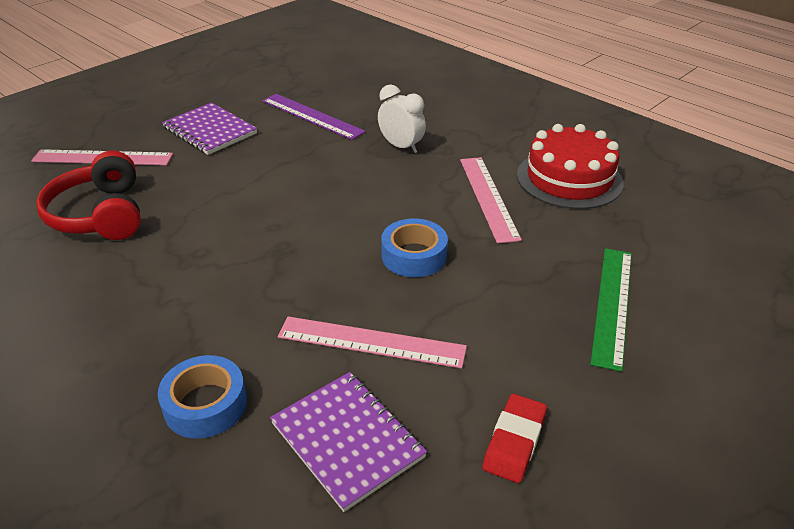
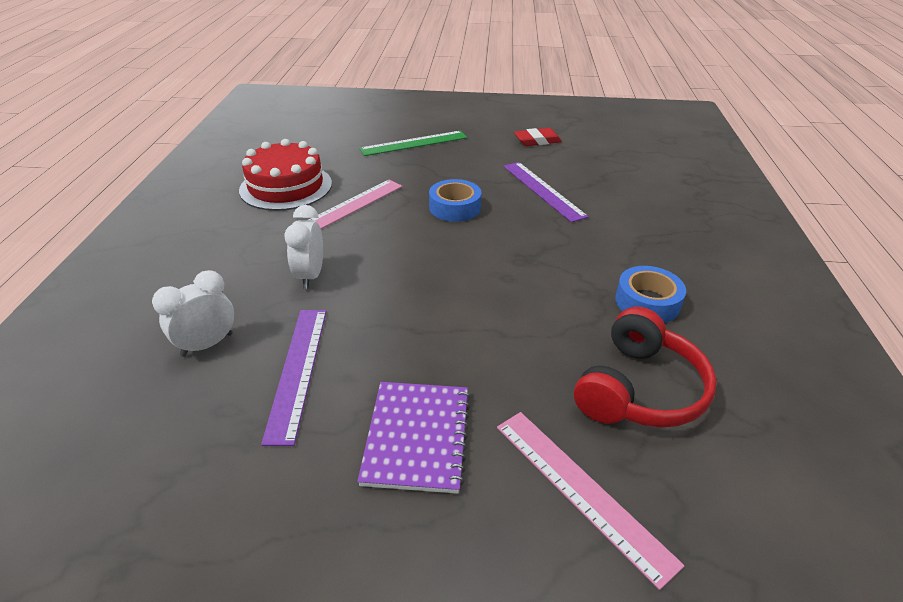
camera: 130 degrees left, 0 degrees up
(205, 405) = (657, 213): blue tape -> blue tape (647, 302)
(347, 440) = (602, 172): purple notebook -> none
(371, 342) = (542, 190): pink ruler -> purple ruler
(376, 98) = (207, 344): none -> white clock

